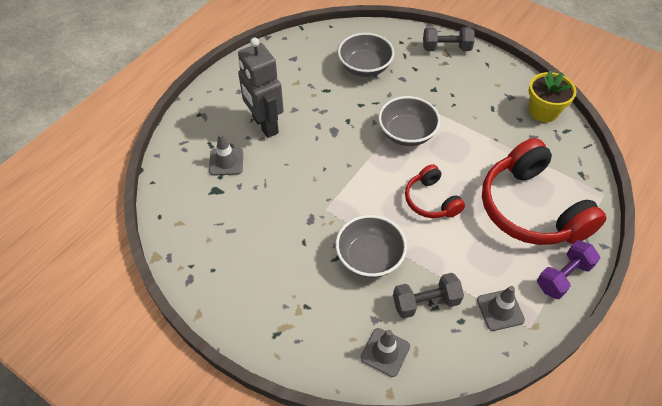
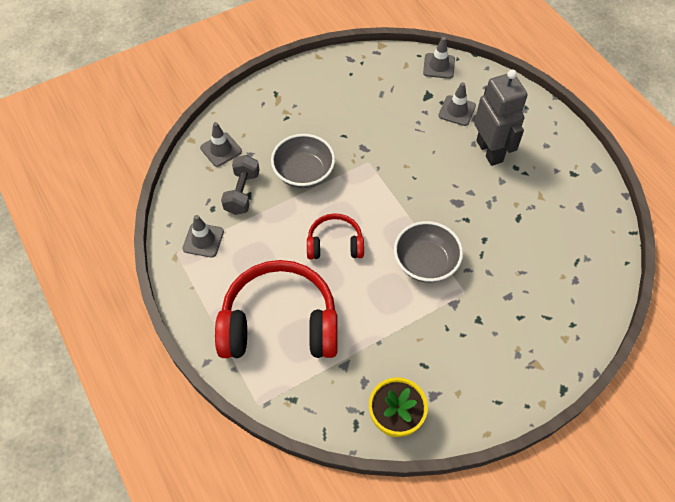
camera: 115 degrees right, 5 degrees up
(169, 194) = (439, 66): none -> grey traffic cone
(264, 125) = (490, 151): grey robot -> grey robot turned 75 degrees clockwise
(365, 67) = (541, 267): grey bowl -> none
(446, 48) = (543, 369): grey dumbbell -> none
(563, 276) = (200, 306): purple dumbbell -> none

